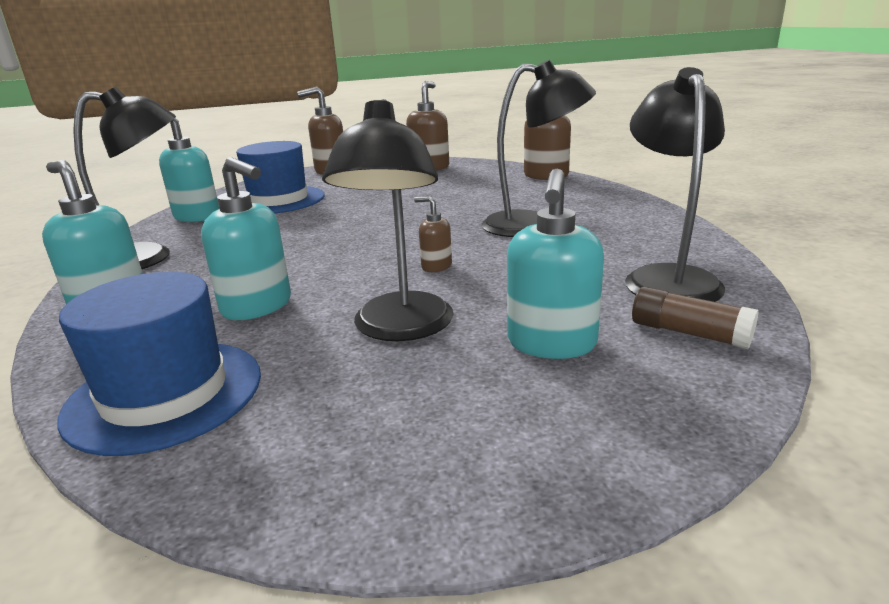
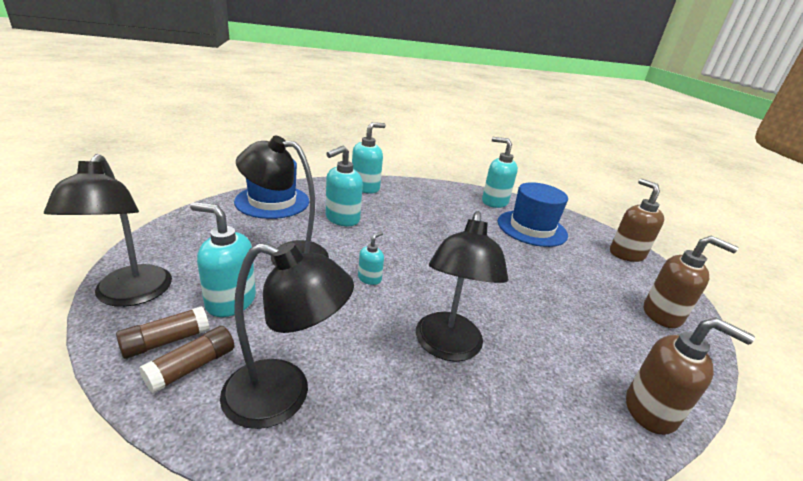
camera: 90 degrees right, 5 degrees up
(148, 257) = (424, 192): black lamp -> black lamp (130, 295)
(436, 266) = (369, 278): brown soap dispenser -> turquoise soap dispenser
(671, 365) = (166, 341): none -> brown glue stick

